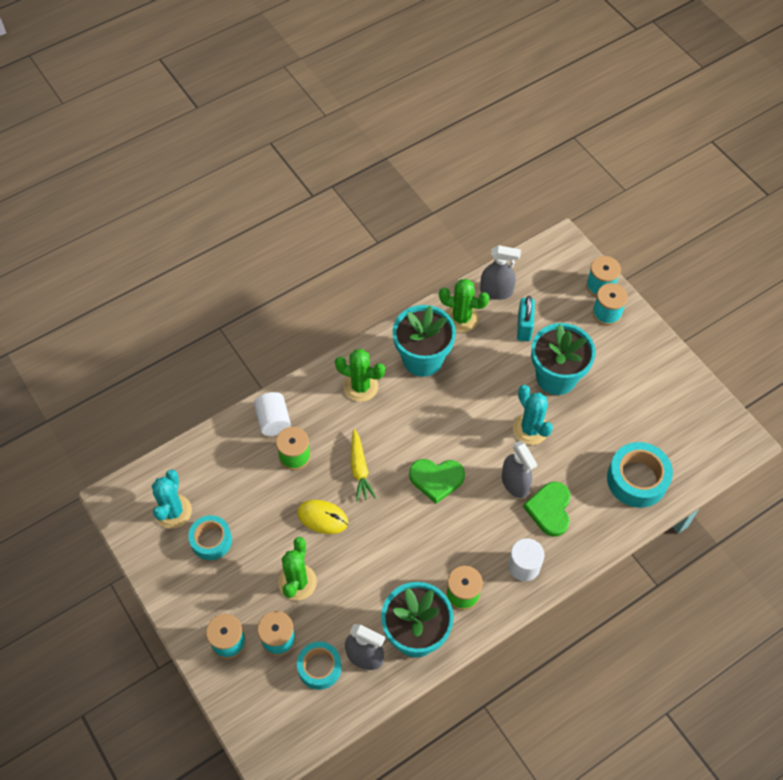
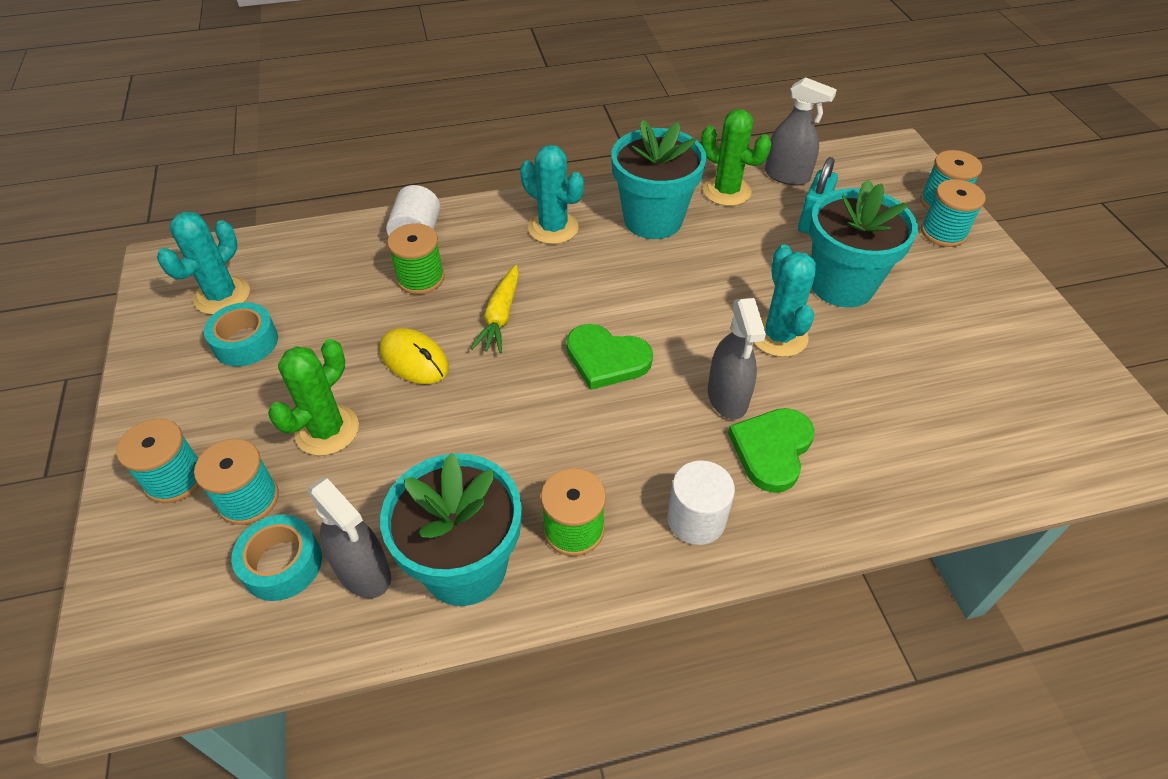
camera: 20 degrees right, 10 degrees down
(360, 387) = (553, 228): green cactus -> turquoise cactus
(637, 479) = (938, 450): turquoise tape -> none

